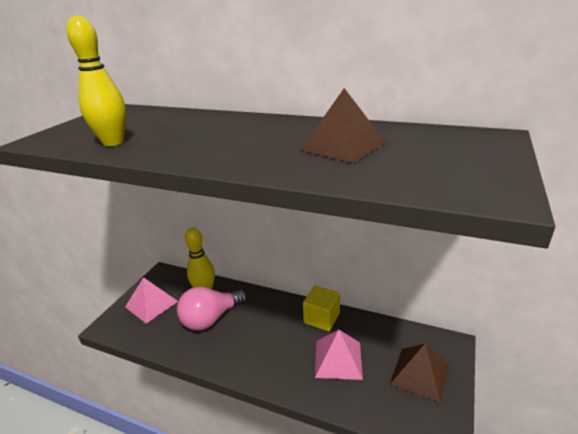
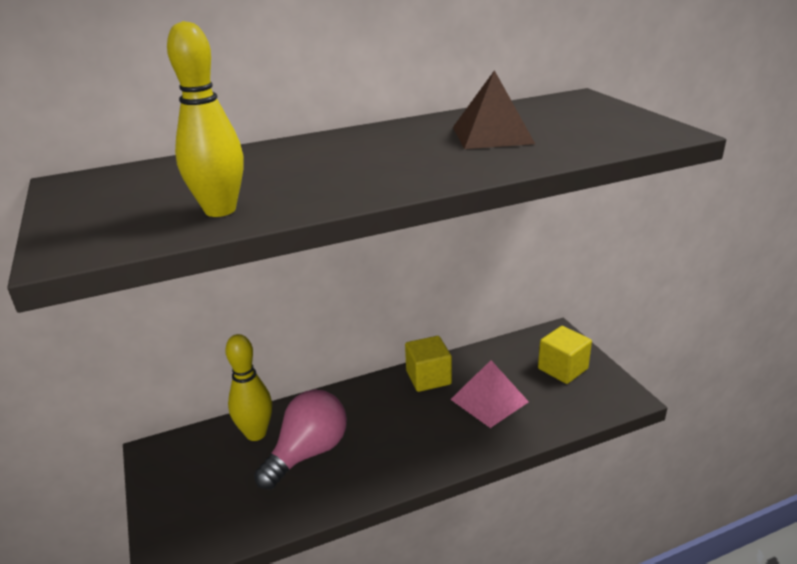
camera: 45 degrees left, 0 degrees up
(151, 304) = (198, 490): pink pyramid -> none
(211, 319) = (308, 453): pink light bulb -> pink light bulb turned 150 degrees counterclockwise
(420, 374) = (562, 369): brown pyramid -> yellow cube

